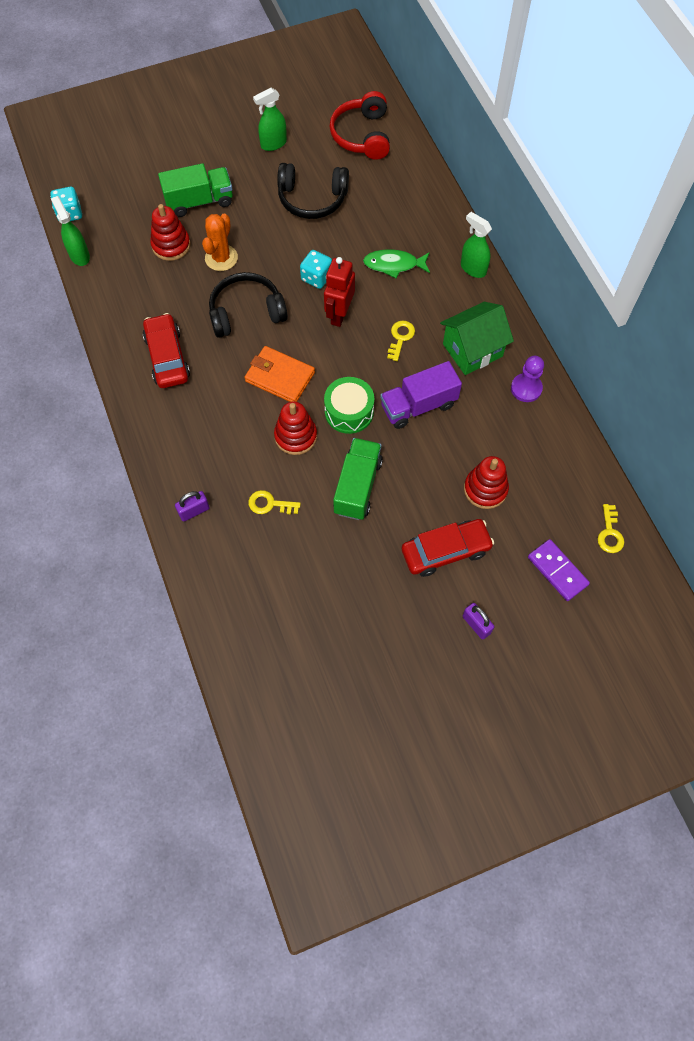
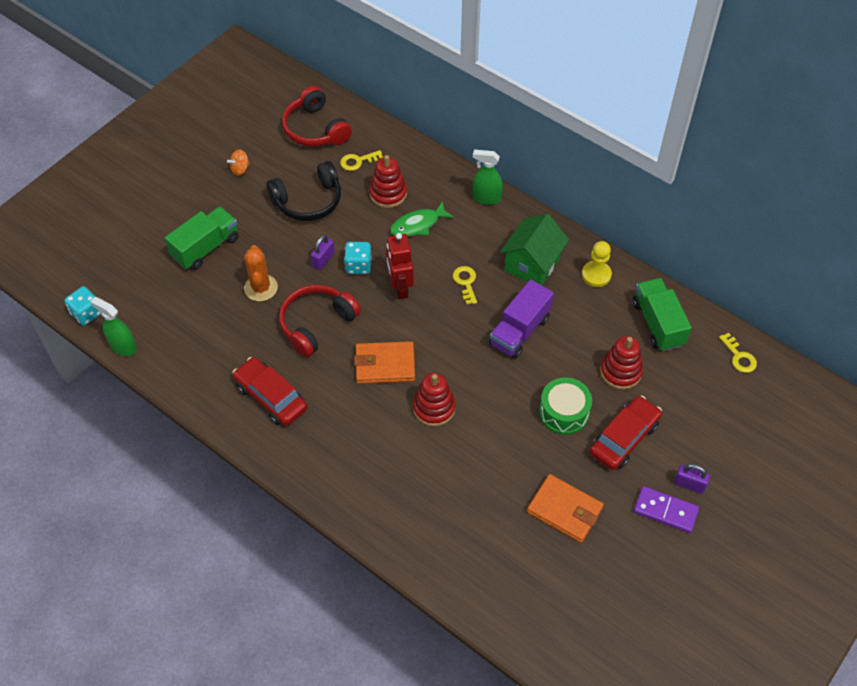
camera: 30 degrees left, 10 degrees down
(171, 245) = (206, 298): red stacking toy -> red stacking toy (388, 194)
(194, 511) = (389, 518): purple padlock -> purple padlock (323, 260)
(246, 312) = (317, 324): black headphones -> red headphones
(270, 504) = (451, 476): yellow key -> yellow key (358, 161)
(273, 144) = (240, 169): green spray bottle -> orange spinning top
(347, 586) = (564, 510): none -> orange wallet
(349, 412) = (465, 365): green drum -> green drum (564, 412)
(357, 486) = (516, 423): green truck -> green truck (657, 324)
(526, 388) = (596, 275): purple pawn -> yellow pawn
(557, 571) = (721, 407): purple domino -> purple domino (665, 511)

